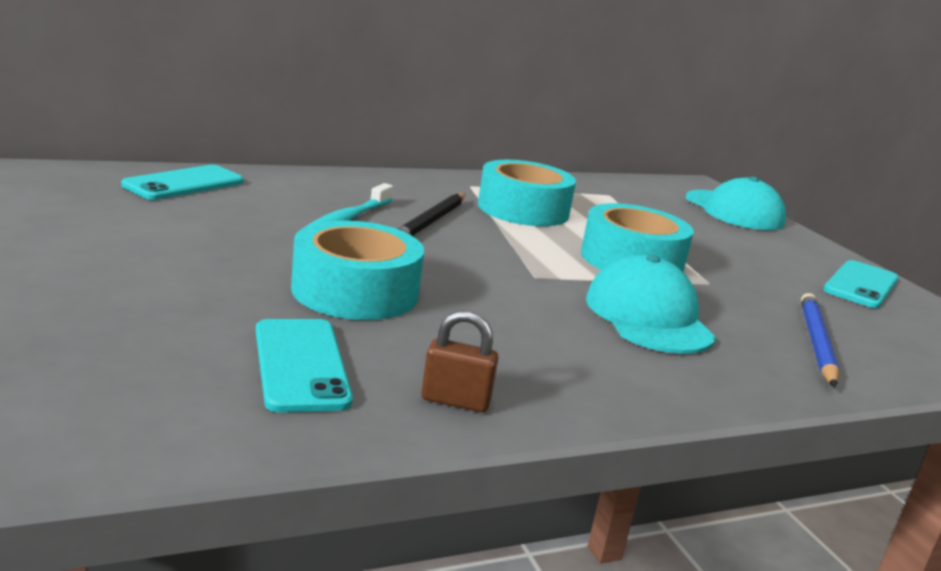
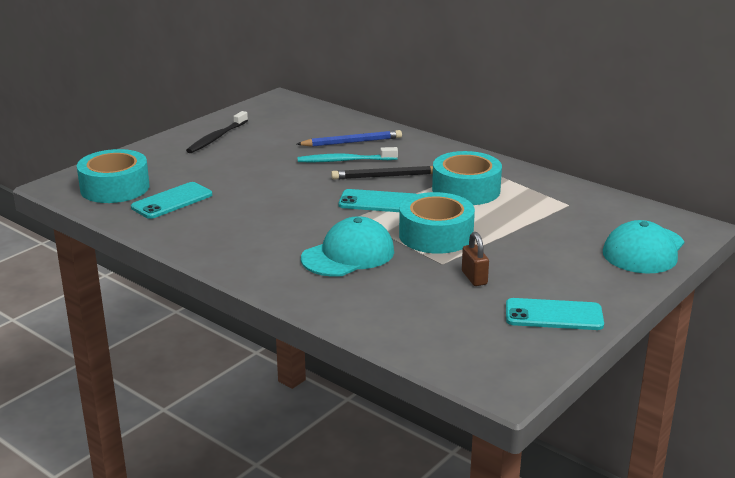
camera: 65 degrees right, 5 degrees up
(92, 249) = (217, 138): none -> black toothbrush
(184, 183) = (323, 121): turquoise phone -> turquoise phone (379, 202)
(355, 291) = (258, 188): turquoise tape -> turquoise tape (115, 188)
(455, 401) = (181, 234): brown padlock -> brown padlock (474, 278)
(816, 342) = (396, 307): blue pencil -> blue pencil (352, 142)

